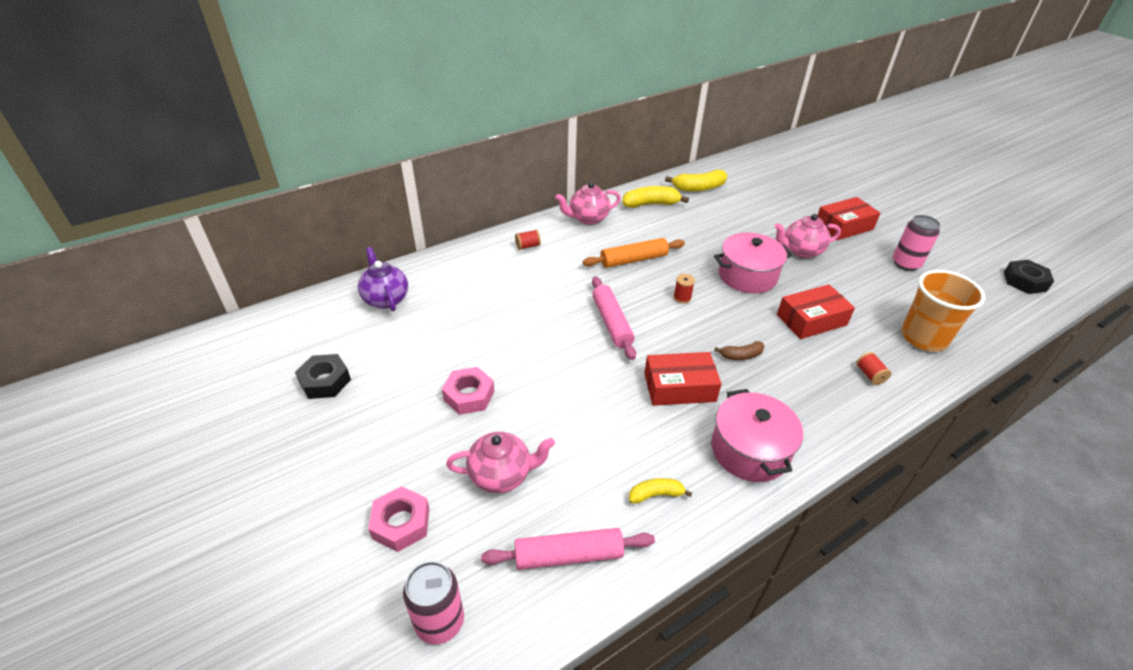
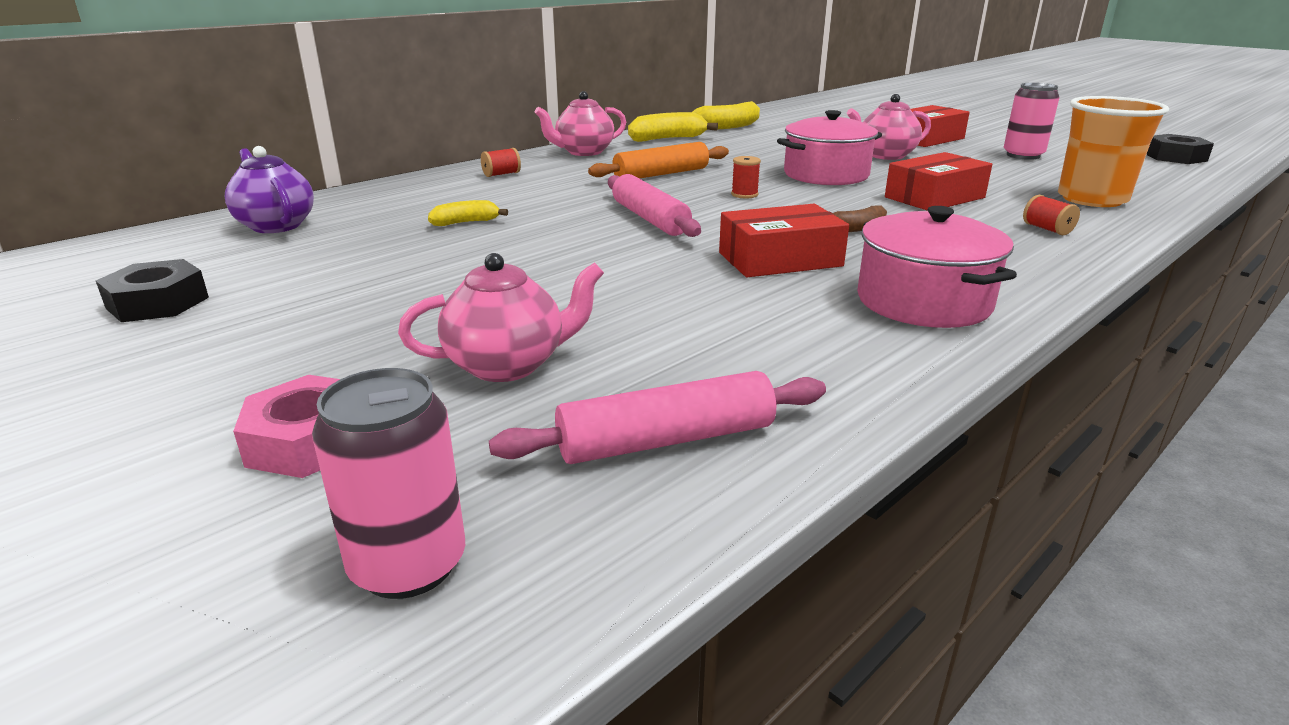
camera: 10 degrees left, 15 degrees down
(469, 395) = (431, 294): pink nut -> none
(656, 494) = (796, 357): yellow banana -> yellow banana (466, 223)

